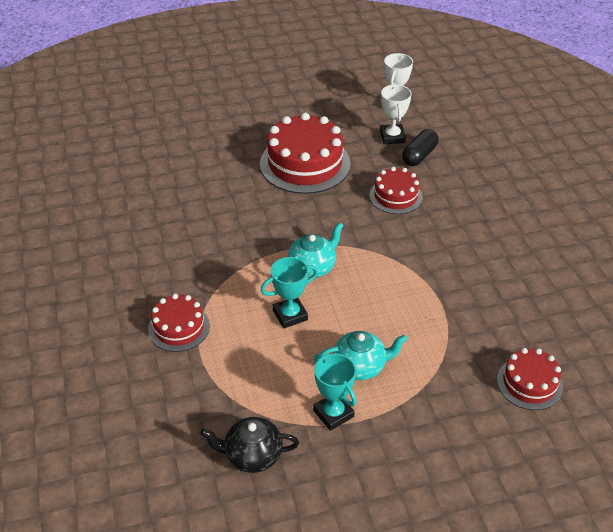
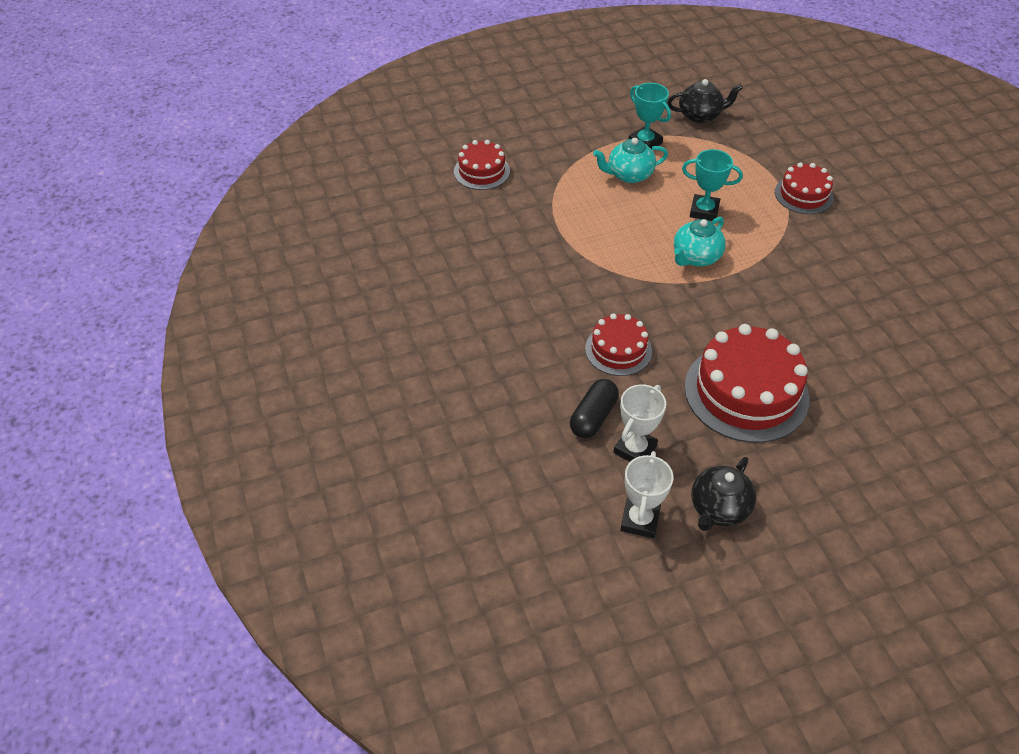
camera: 175 degrees right, 5 degrees up
(290, 315) = (704, 211): turquoise trophy -> turquoise trophy turned 45 degrees clockwise
(344, 107) = (718, 508): none -> black teapot
(392, 137) = (635, 449): white trophy -> white trophy turned 45 degrees clockwise

